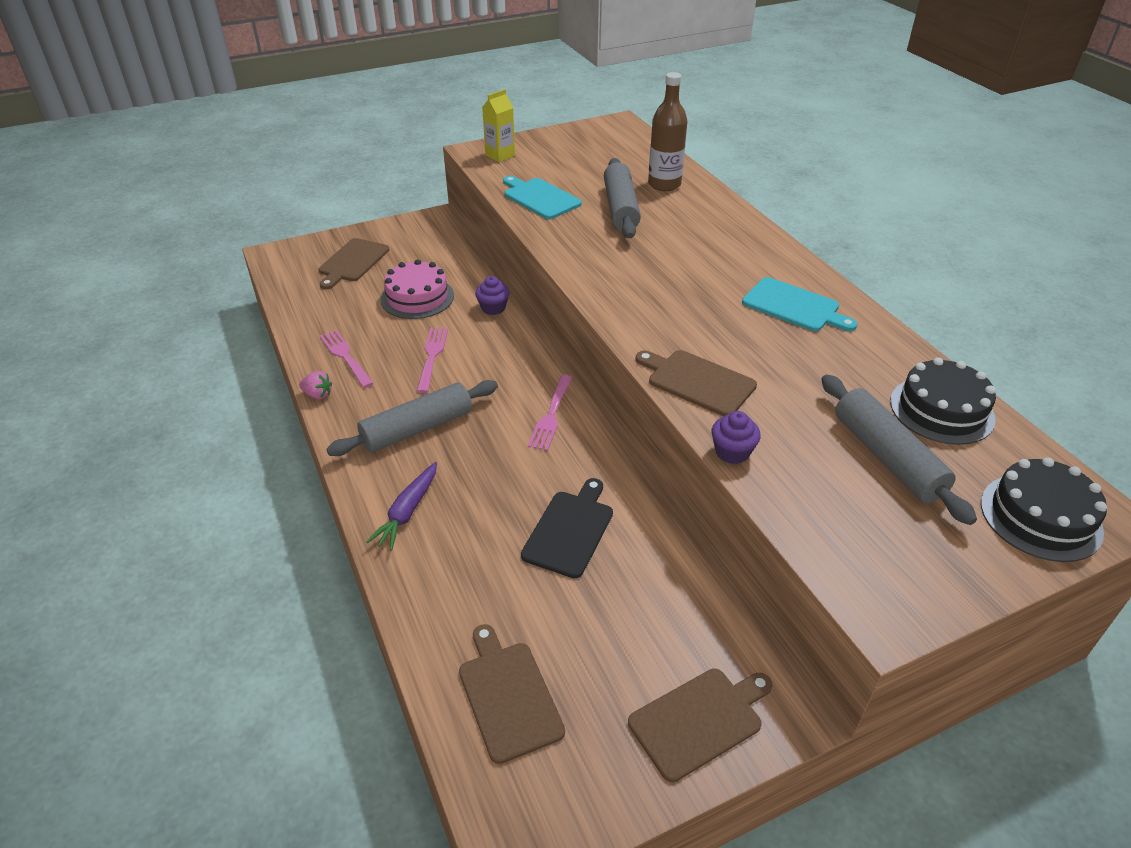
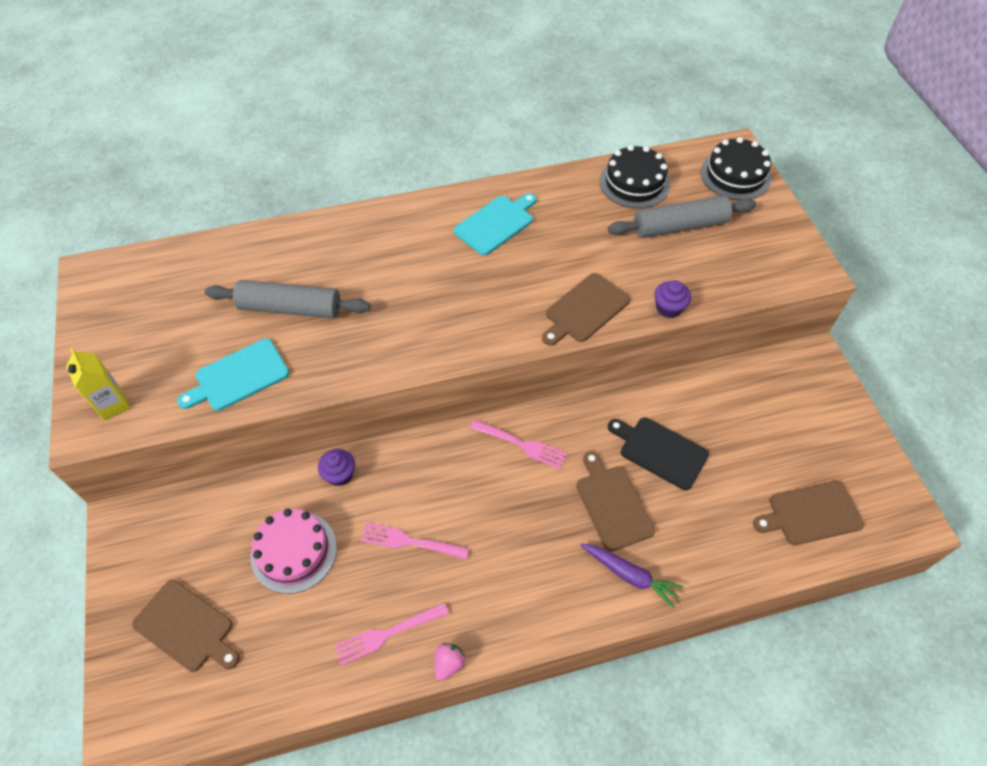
camera: 80 degrees left, 15 degrees up
(417, 428) = (521, 562): grey rolling pin -> none
(664, 184) = (256, 263): brown bottle -> none
(699, 720) = (823, 404): brown cutting board -> brown cutting board (612, 504)

